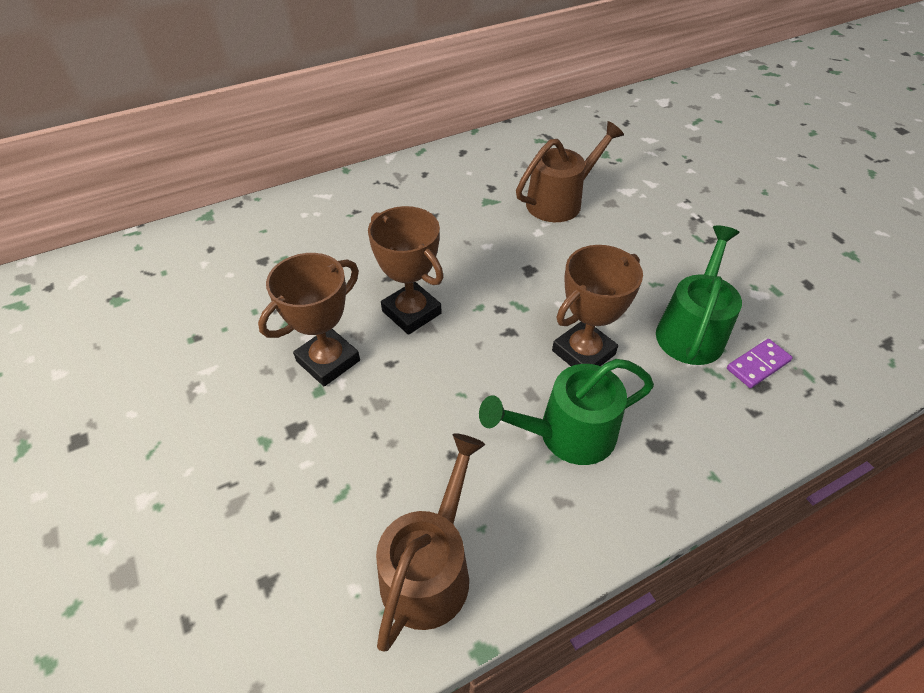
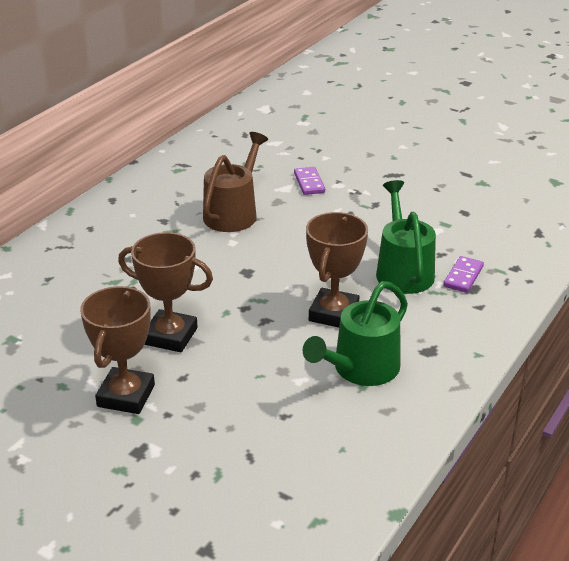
camera: 30 degrees left, 15 degrees down
(430, 568) = (324, 487): brown watering can -> none
(655, 193) = (309, 183): none -> purple domino

